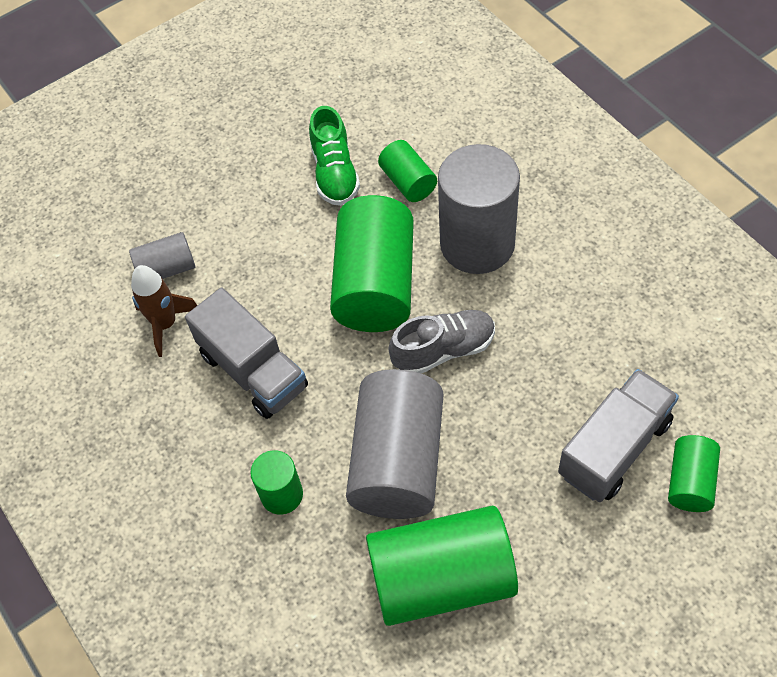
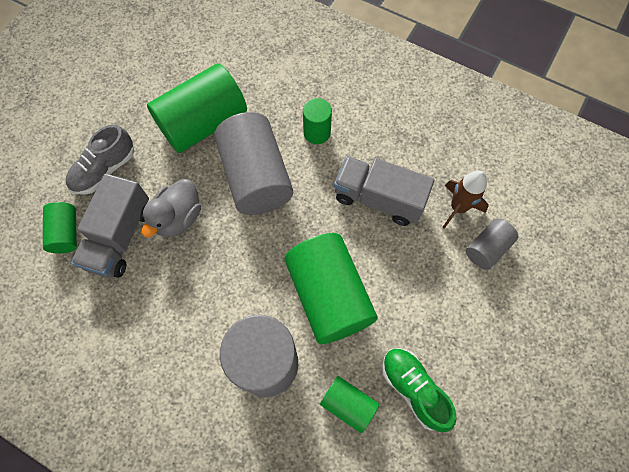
camera: 150 degrees right, 10 degrees up
(443, 350) = (257, 263): grey shoe -> grey shoe (104, 170)
(526, 444) = (178, 218): none -> grey duck

